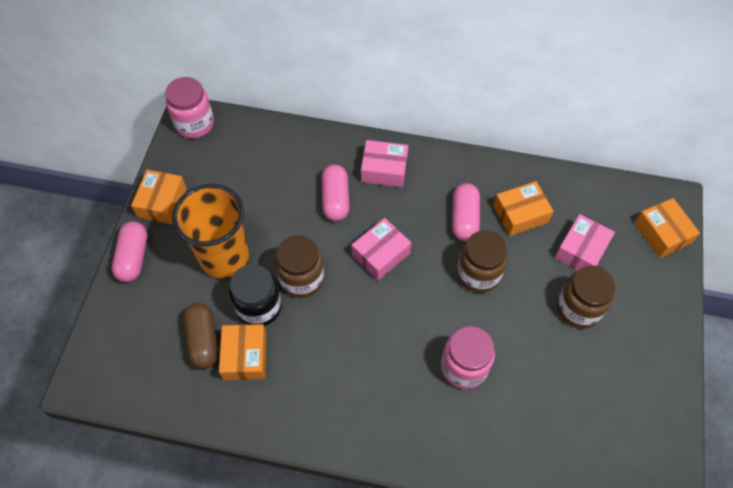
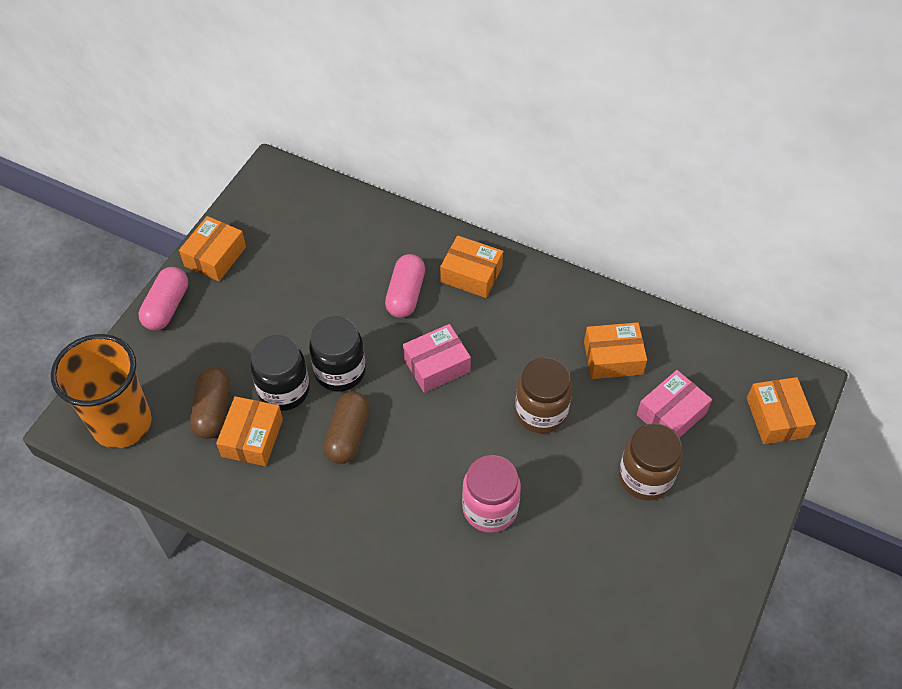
camera: 15 degrees right, 5 degrees down
(194, 124) = (276, 180): pink jar -> none
(224, 257) = (263, 329): orange cup -> orange cup (122, 423)
(302, 279) = (340, 371): brown jar -> black jar
(326, 333) = (348, 435): none -> brown capsule
(384, 170) = (471, 274): pink box -> orange box
(464, 218) = (545, 348): pink capsule -> none

